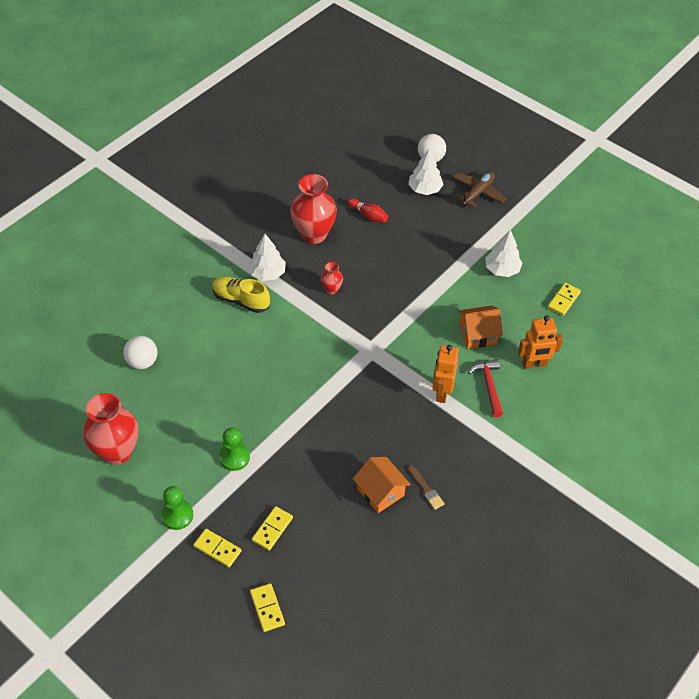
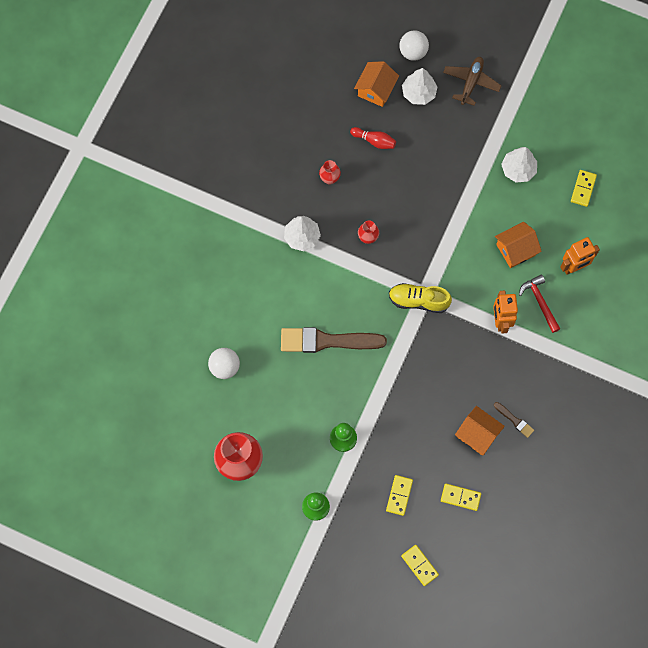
camera: 15 degrees left, 20 degrees up
(217, 549) = (360, 526): yellow domino -> yellow domino (460, 497)
(241, 300) = (288, 274): yellow shoe -> yellow shoe (418, 301)
(255, 365) = (327, 341): none -> brown brush
(313, 234) = (329, 179): red vase -> red vase, size x0.47
(385, 178) = (376, 90): none -> orange house

